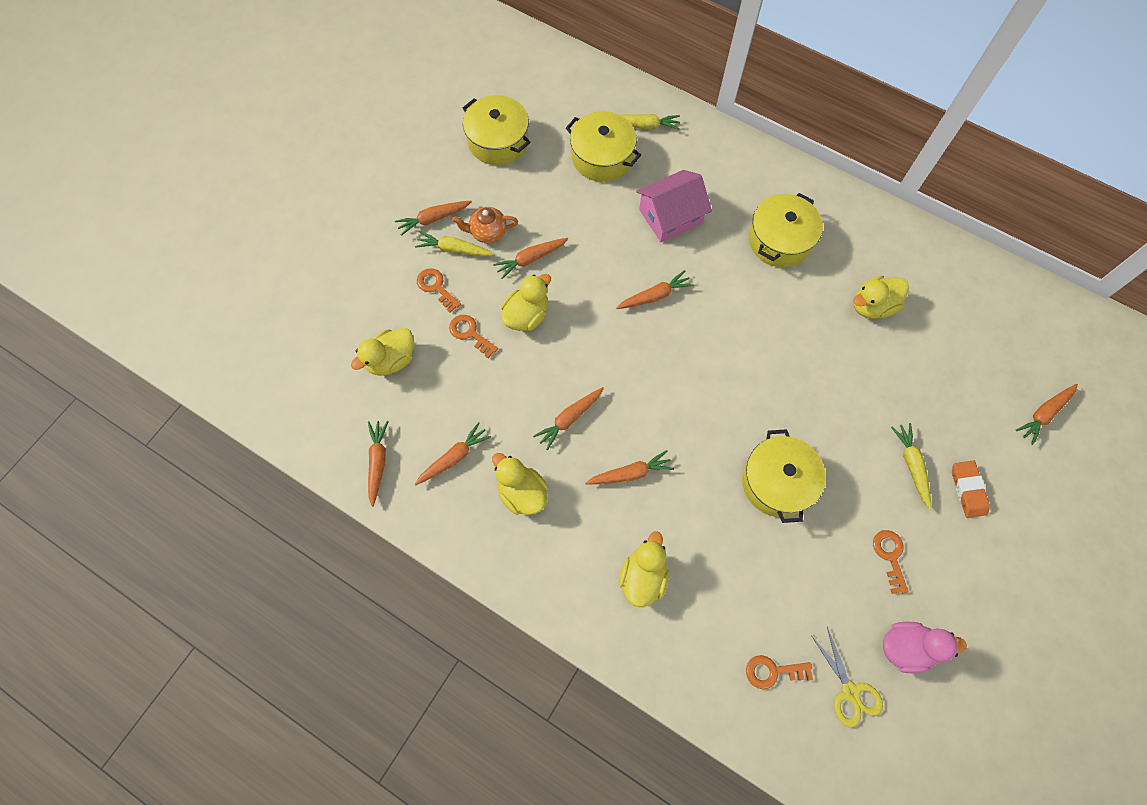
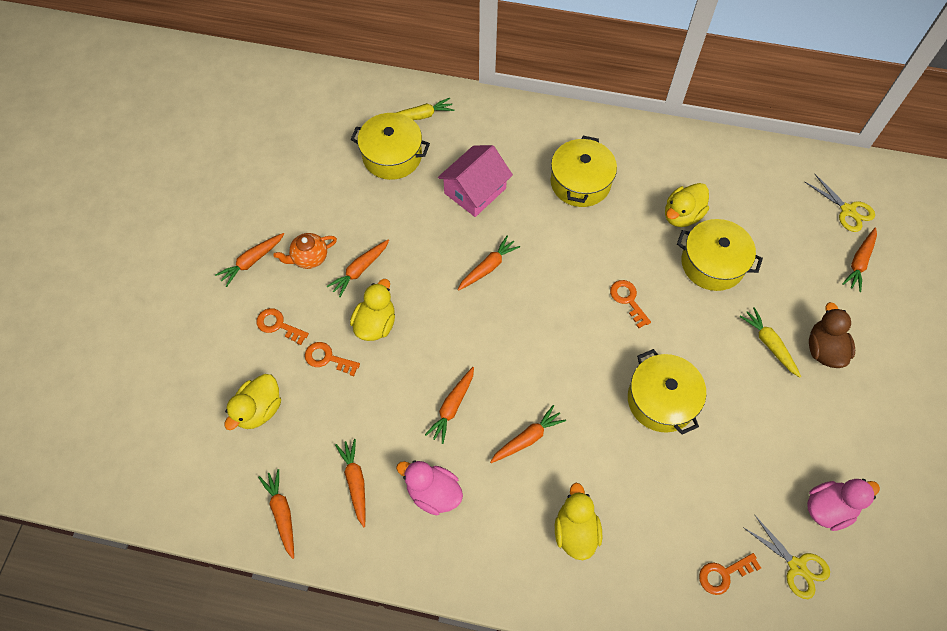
camera: 20 degrees left, 5 degrees down
(454, 249) = (283, 284): yellow carrot -> none
(454, 458) = (355, 482): orange carrot -> orange carrot turned 45 degrees counterclockwise
(498, 141) = (288, 170): yellow pot -> yellow pot (712, 263)
(522, 493) = (433, 493): yellow duck -> pink duck
(890, 556) = (783, 431): orange key -> orange key (628, 300)
(968, 490) = (824, 349): orange eraser -> brown duck
(1054, 357) = (848, 210): none -> yellow scissors

